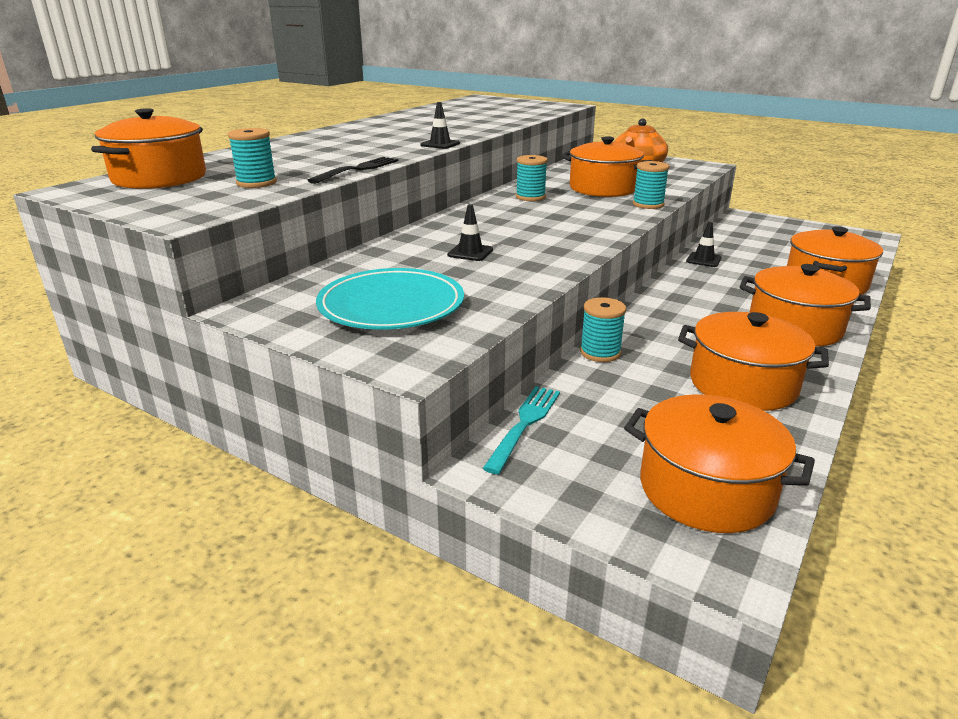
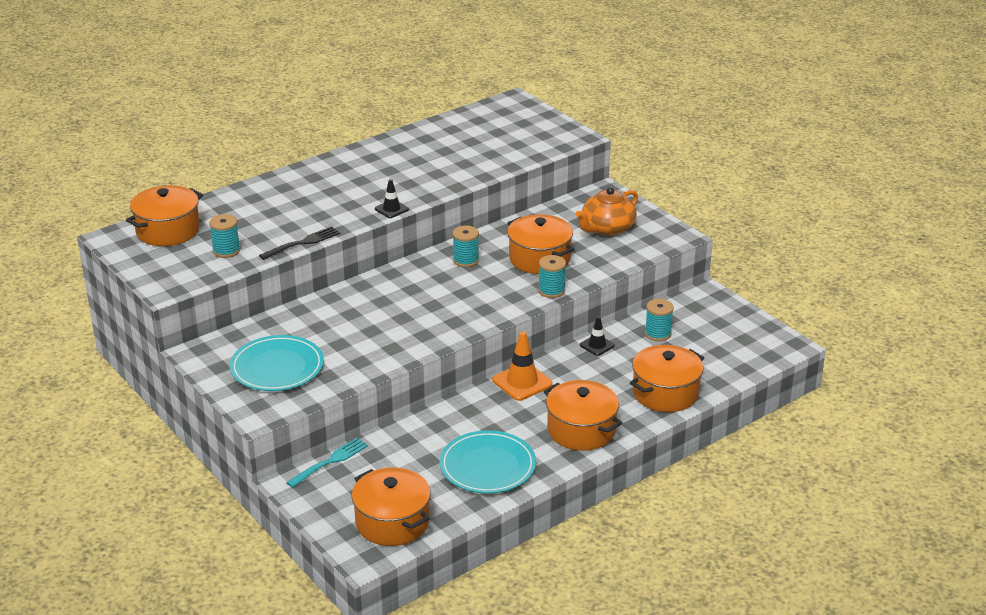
camera: 20 degrees right, 5 degrees up
(470, 252) = (362, 325): black traffic cone -> none
(600, 352) = (421, 421): turquoise spool -> turquoise spool (658, 334)
(670, 298) = (522, 382): none -> orange traffic cone
(742, 384) = (487, 466): orange pot -> turquoise plate

